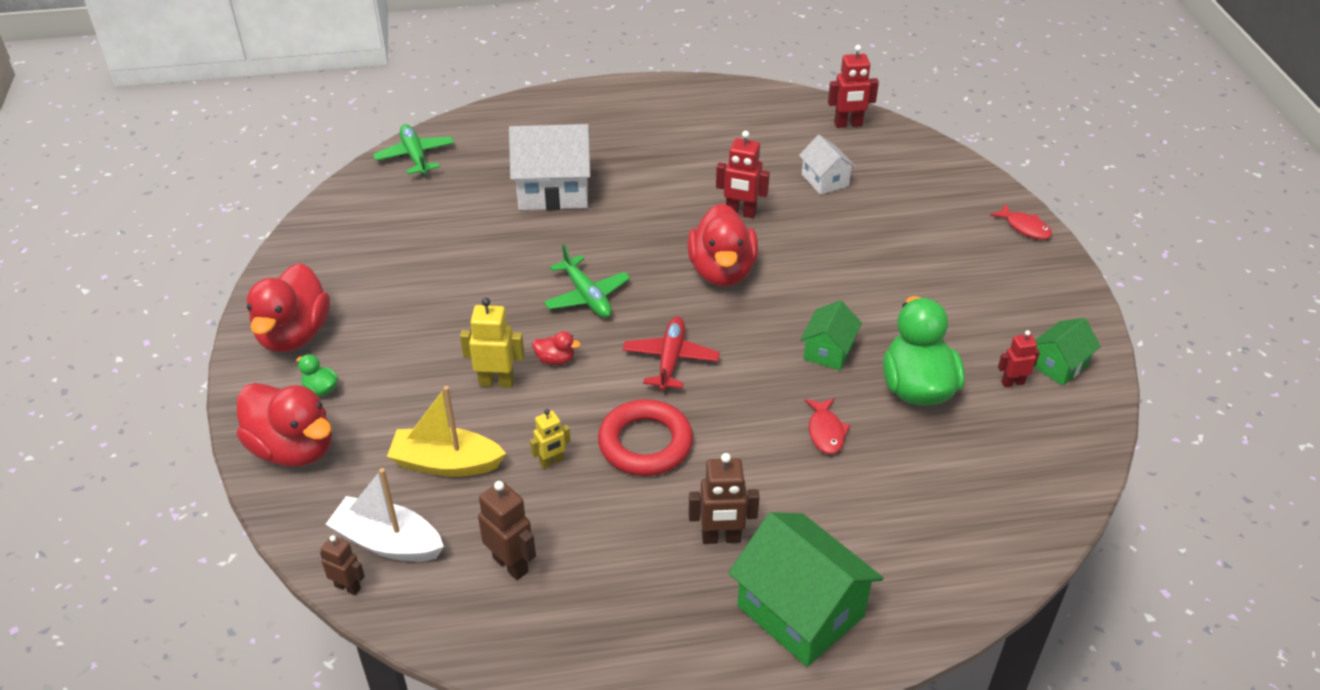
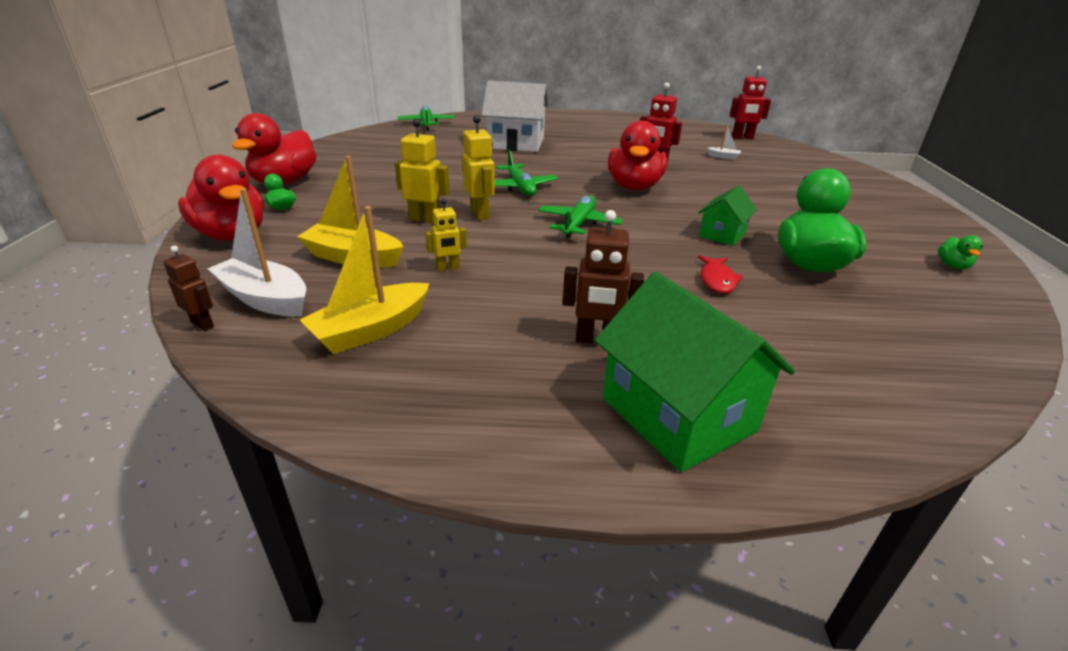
camera: 10 degrees right, 10 degrees down
(511, 564) = (371, 330): brown robot -> yellow boat
(555, 360) = (480, 214): red duck -> yellow robot
(645, 443) = (539, 267): red ring -> none
(670, 359) = (578, 224): red plane -> green plane
(825, 180) = (723, 157): white house -> white boat
(1012, 383) = (907, 271): red robot -> none
(1024, 227) = (895, 191): red fish -> none
(1059, 365) = (952, 266): green house -> green duck

